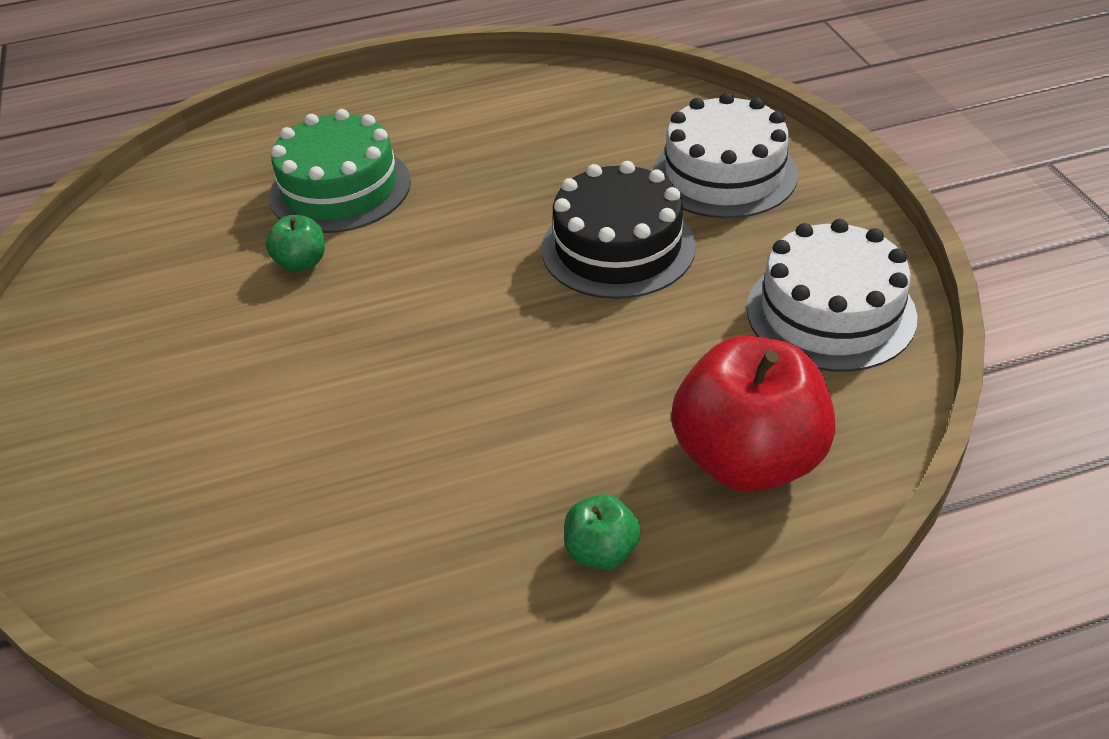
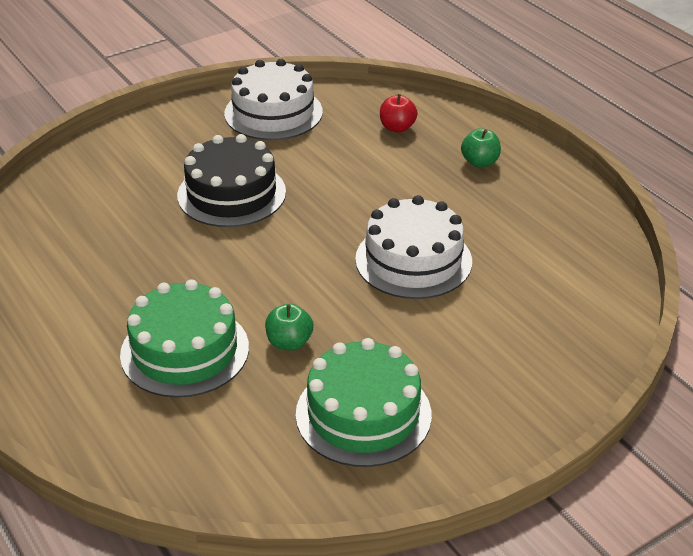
camera: 110 degrees left, 5 degrees down
(155, 302) = (363, 414): none -> green cake
(724, 174) = (137, 161): white cake -> white cake (413, 260)
(748, 459) = (397, 128): red apple -> red apple, size x0.46

